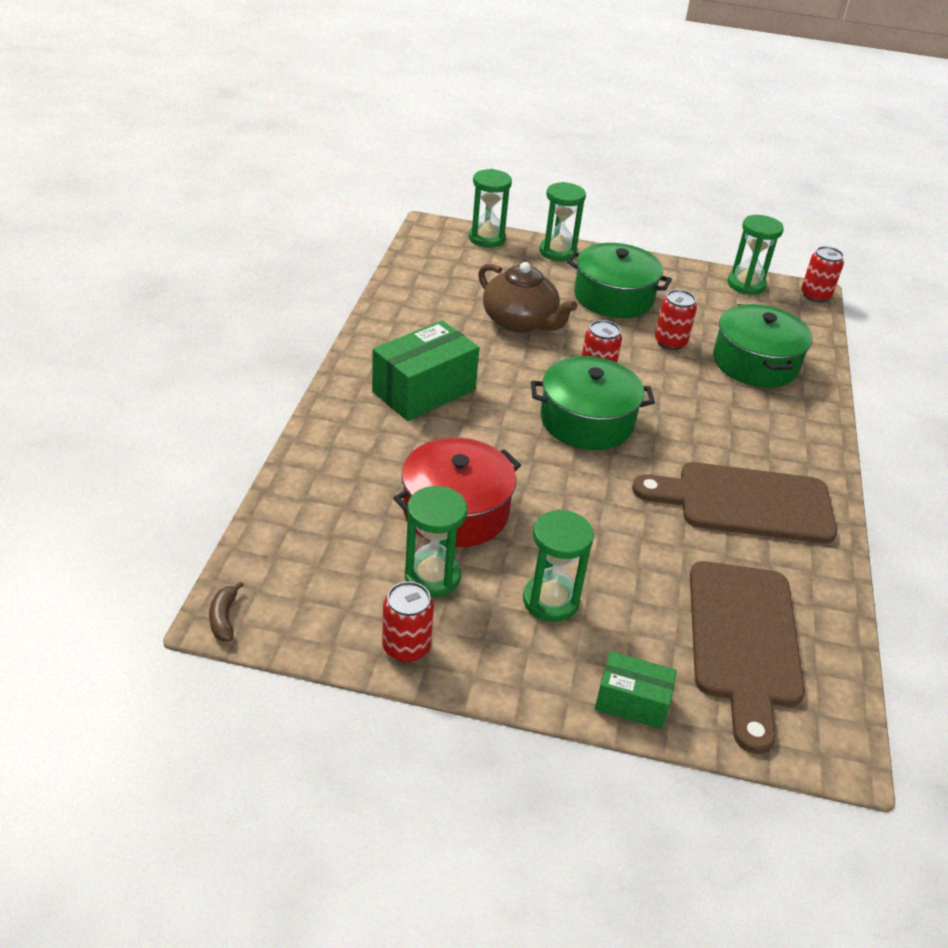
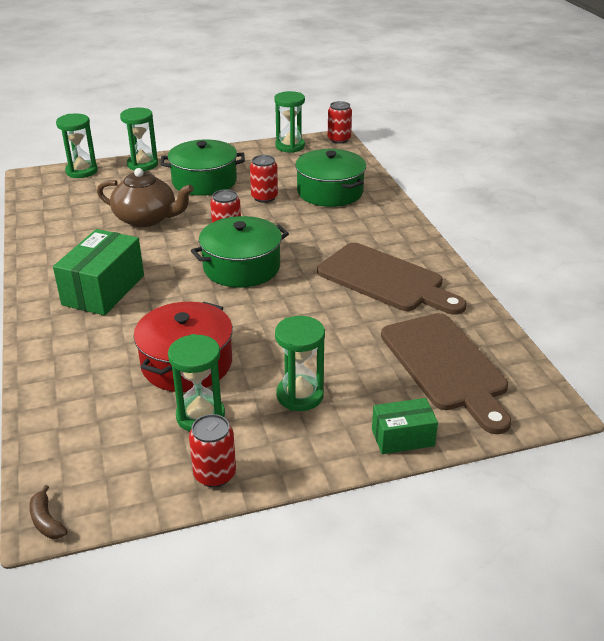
camera: 25 degrees left, 5 degrees down
(745, 503) = (385, 280): brown cutting board -> brown cutting board turned 120 degrees counterclockwise

